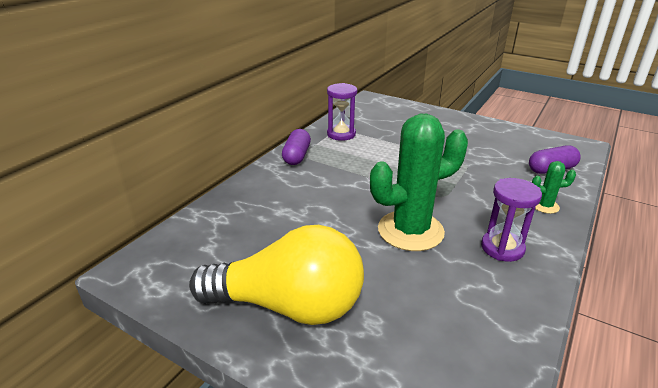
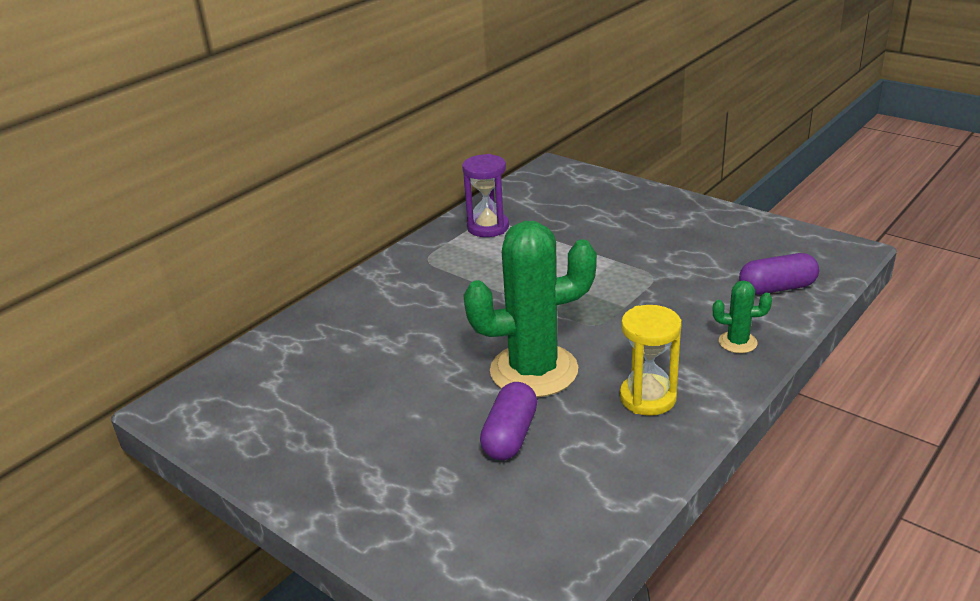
camera: 10 degrees right, 0 degrees up
(289, 305) = (351, 456): yellow light bulb -> none
(296, 156) = (414, 260): purple capsule -> purple capsule (510, 435)
(502, 248) = (648, 398): purple hourglass -> yellow hourglass

